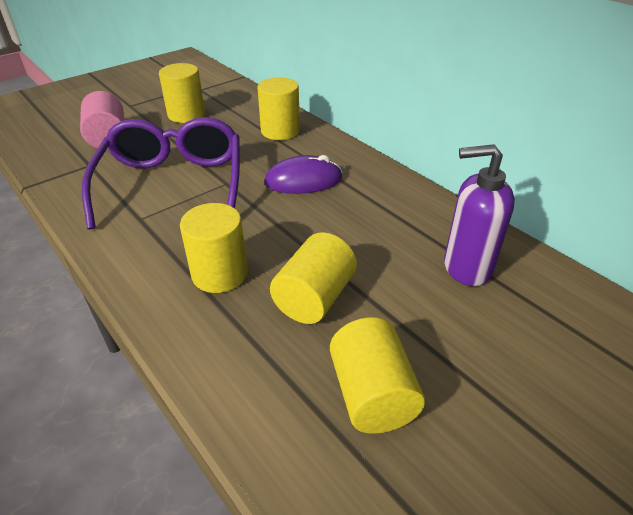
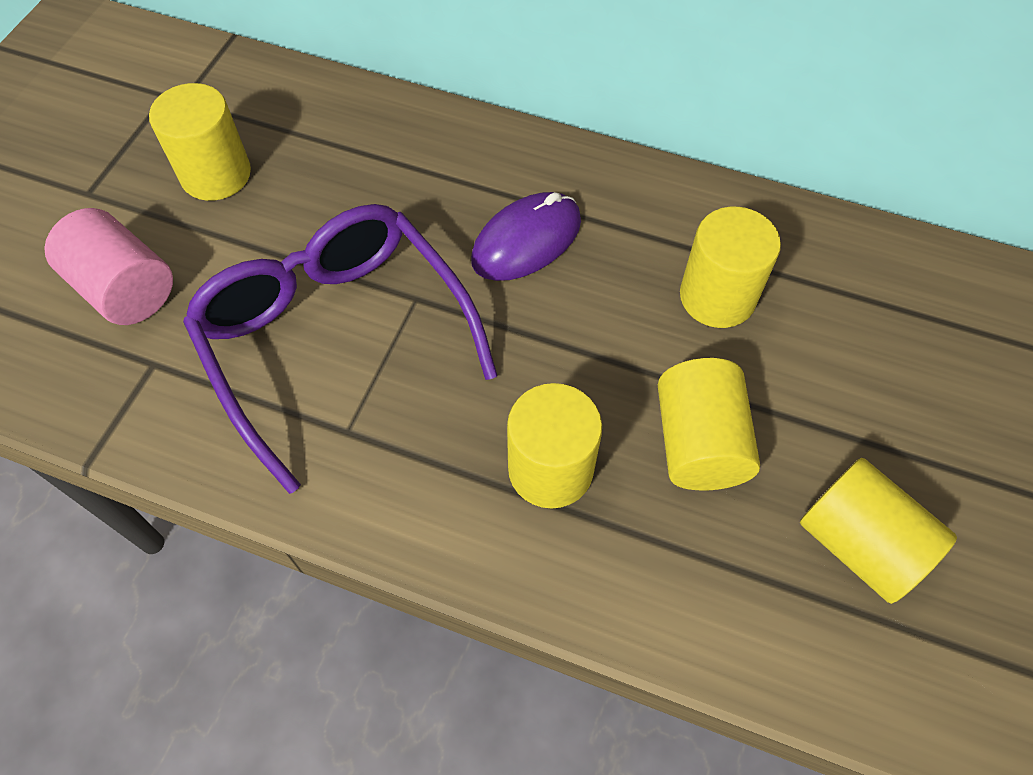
camera: 30 degrees left, 20 degrees up
(280, 131) = (408, 149): yellow cylinder -> yellow cylinder (717, 297)
(466, 267) = (837, 300): purple soap dispenser -> none

